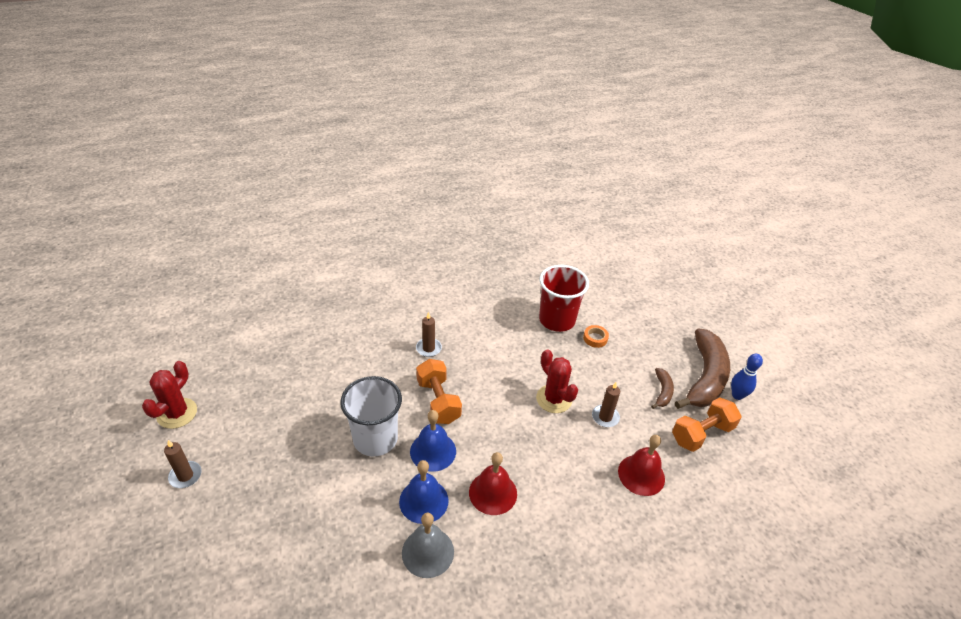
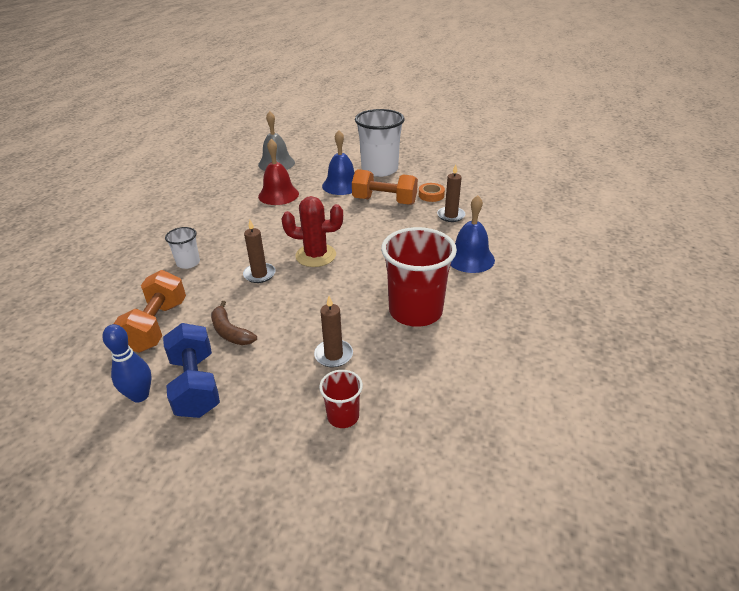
camera: 130 degrees right, 5 degrees down
(177, 413) = (477, 122): red cactus -> none
(185, 476) = (422, 118): brown candle -> brown candle (333, 355)
(423, 501) = (309, 171): blue bell -> blue bell (470, 258)
(595, 338) = (356, 326): orange tape -> orange tape (431, 195)
(641, 475) = (188, 263): red bell -> white cup
(652, 312) = (343, 416): none -> red cup
(705, 377) = (195, 385): brown banana -> blue dumbbell

